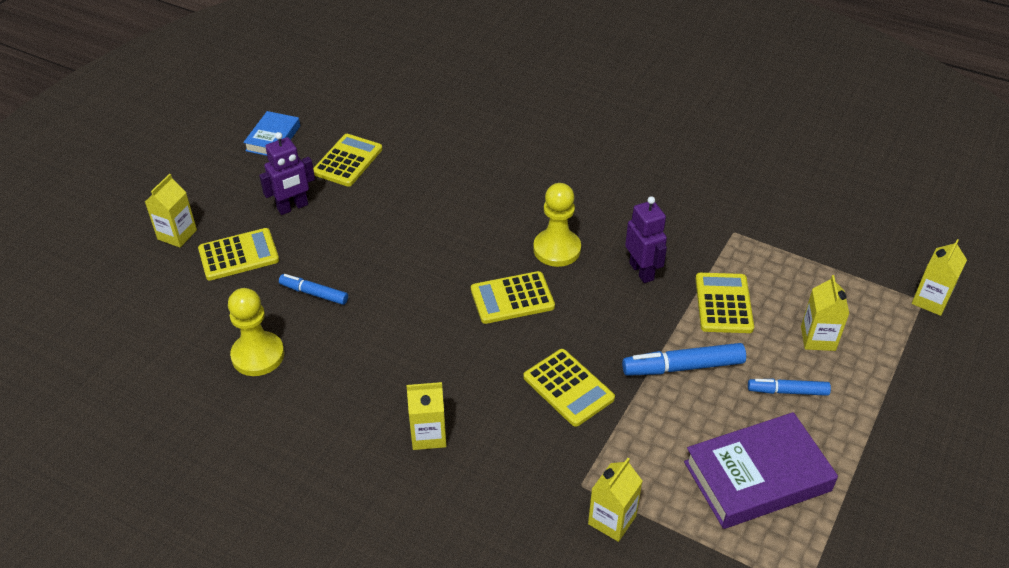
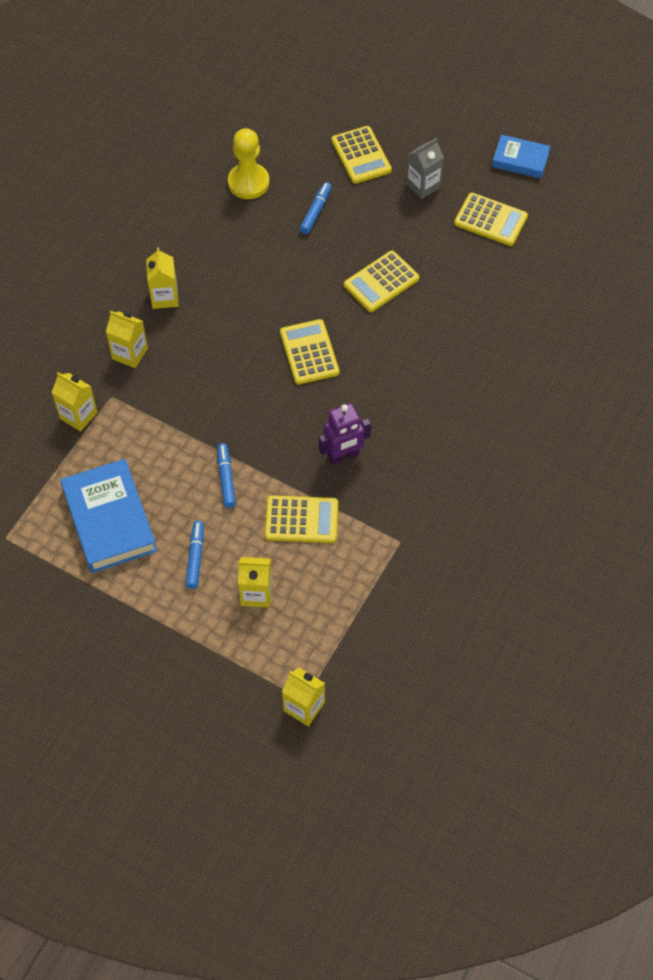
camera: 90 degrees right, 15 degrees up
(177, 234) = (385, 111): yellow carton -> yellow carton (130, 353)
(293, 207) = (423, 185): purple robot -> grey carton
(557, 249) = (372, 388): yellow pawn -> none
(568, 388) = (207, 391): yellow calculator -> yellow calculator (381, 282)
(683, 367) = (226, 478): blue marker -> blue marker, size x0.64
(757, 476) = (109, 520): purple book -> blue book

